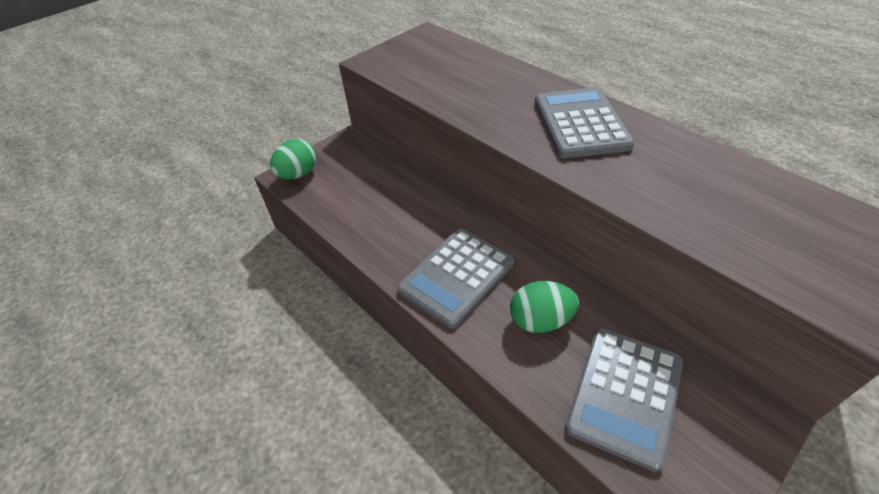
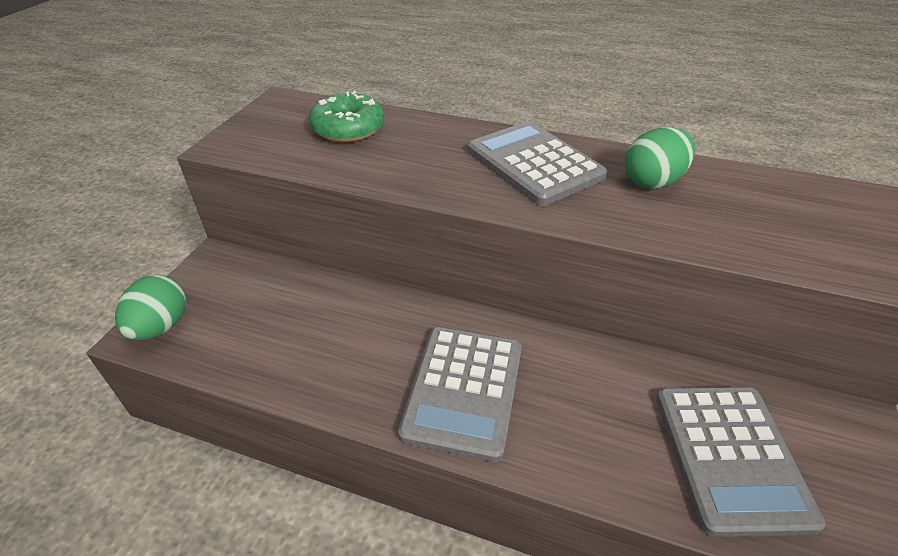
camera: 30 degrees left, 5 degrees down
(459, 65) = (348, 129): none -> green donut
(540, 320) = (592, 407): green egg -> green egg (652, 182)

